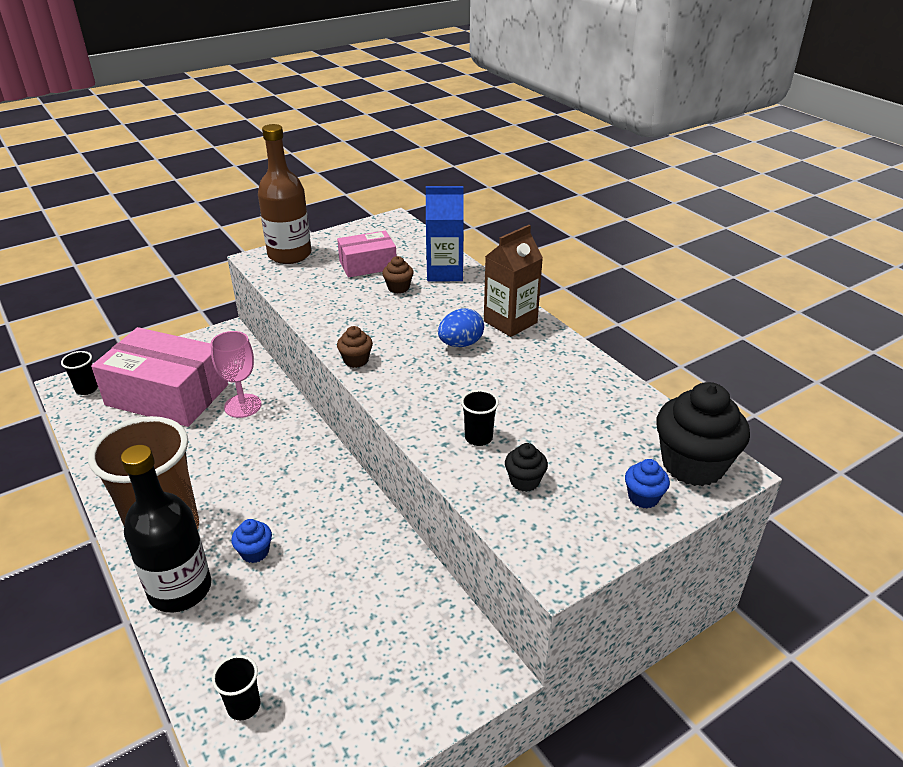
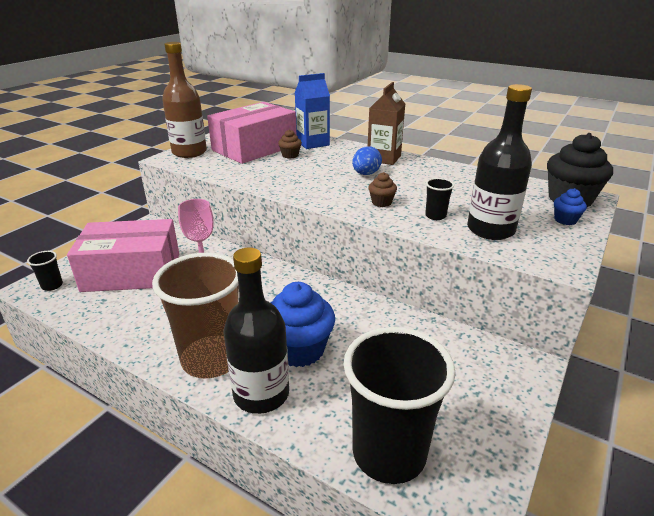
camera: 25 degrees left, 5 degrees down
(244, 706) = (389, 453): black cup -> black cup, size x2.50
(255, 552) = (299, 349): blue cupcake -> blue cupcake, size x2.11
(356, 360) = (305, 196): brown cupcake -> brown cupcake (381, 202)
(368, 265) = (254, 148): pink box -> pink box, size x1.83
(524, 481) = (490, 230): black cupcake -> black bottle

